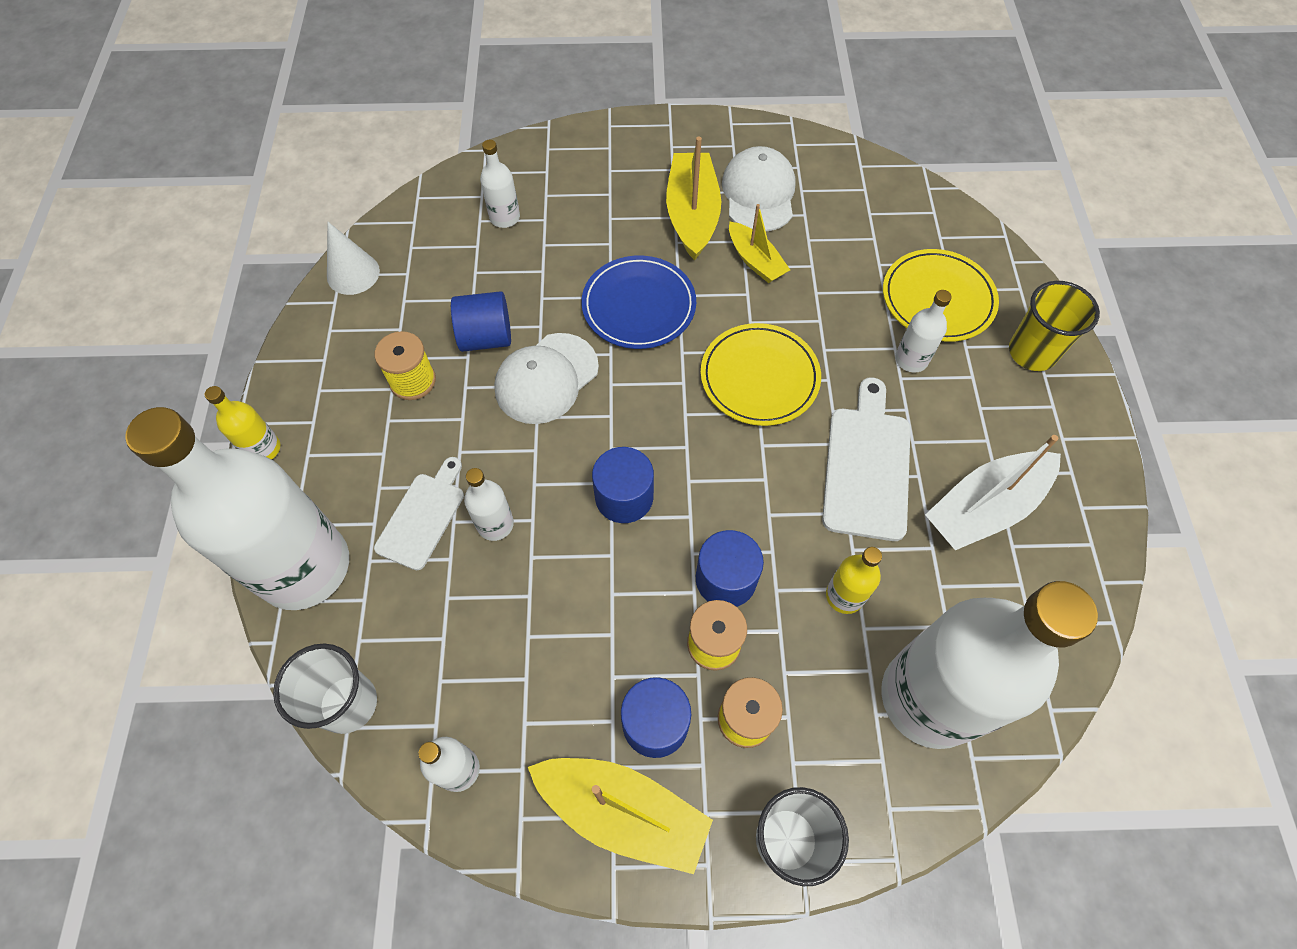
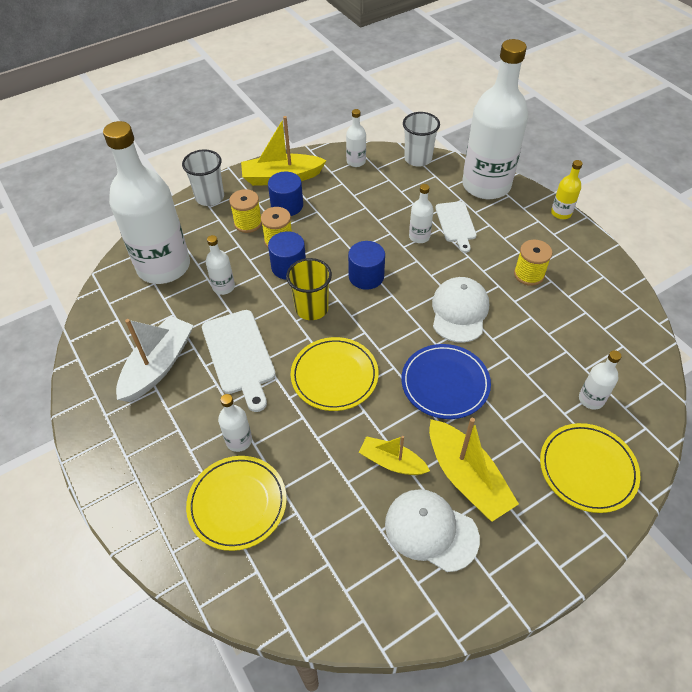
camera: 150 degrees right, 10 degrees down
(353, 273) = (633, 311): white cone -> none
(486, 337) = (516, 316): blue cylinder -> none
(574, 169) = (587, 469): none -> yellow plate
(759, 193) = (431, 530): white cap -> white cap turned 150 degrees clockwise
(844, 596) = (223, 287): yellow bottle -> white bottle
(1032, 352) = (150, 493): yellow cup -> yellow cup (311, 308)

